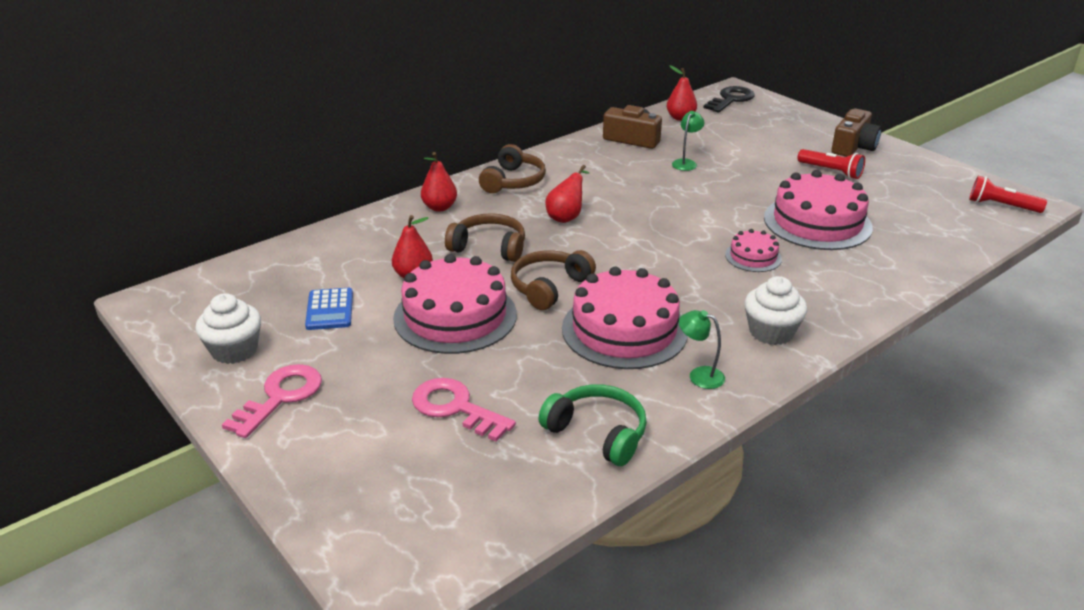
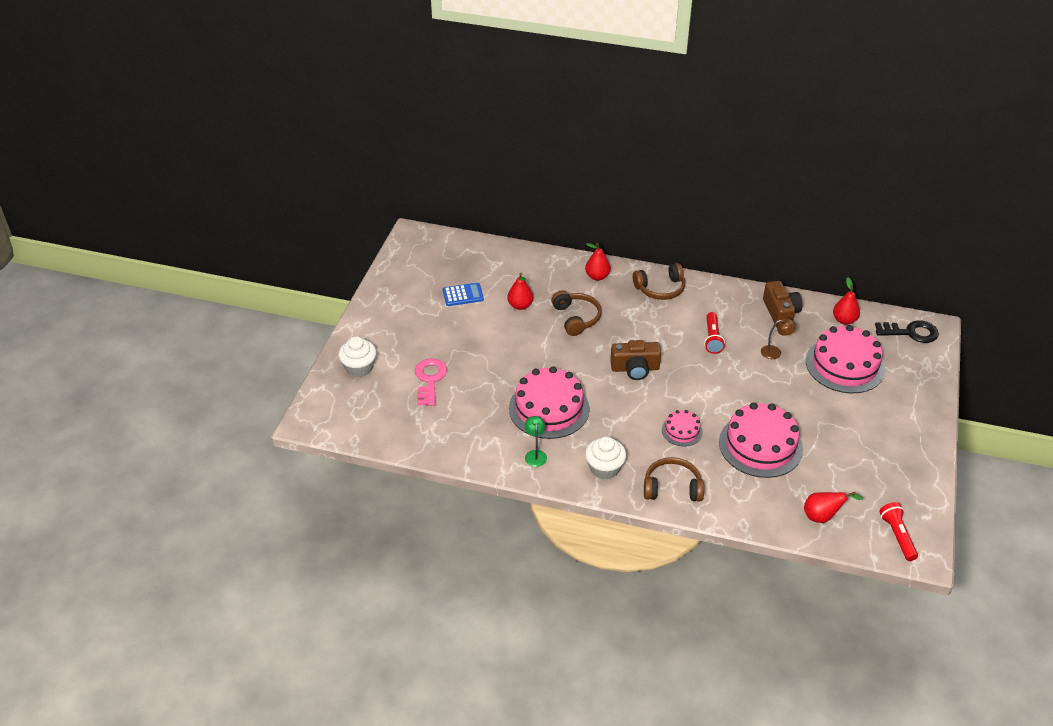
camera: 55 degrees right, 10 degrees up
(234, 350) = (404, 285): white cupcake -> white cupcake (359, 367)
(280, 397) = (387, 320): pink key -> none
(330, 310) = (463, 295): blue calculator -> blue calculator turned 150 degrees counterclockwise
(455, 316) = (500, 340): pink cake -> pink cake (845, 365)
(549, 287) = (560, 361): brown headphones -> brown headphones (672, 487)
(566, 217) = (643, 331): red pear -> red pear (822, 516)
(597, 433) = (454, 437): green headphones -> none
(686, 163) = (775, 352): green lamp -> brown lamp
(831, 171) = (848, 428): red flashlight -> red flashlight (712, 338)
(853, 147) = (906, 427): brown camera -> brown camera (635, 368)

